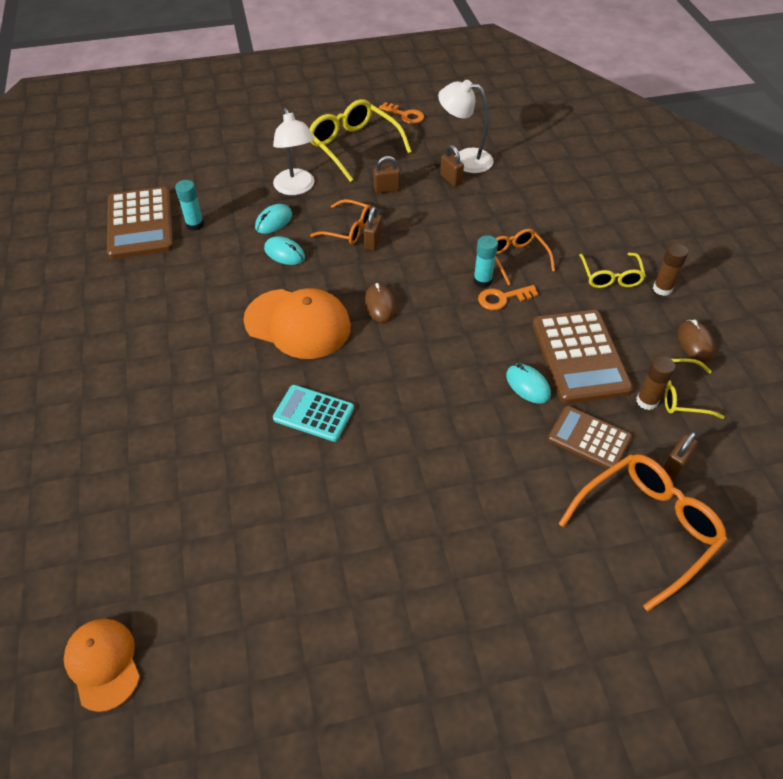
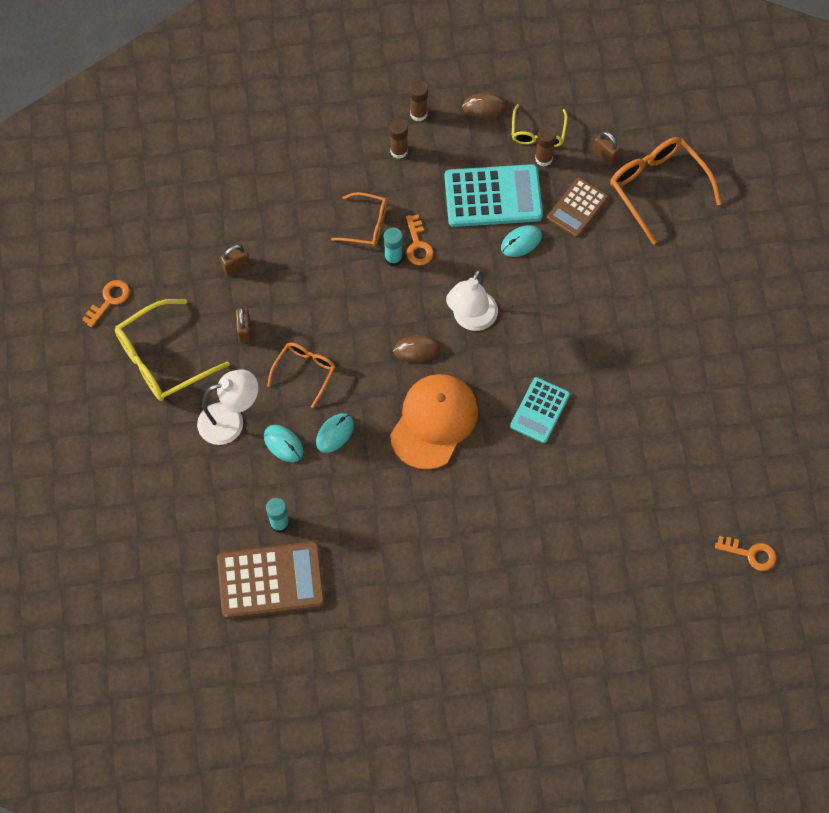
camera: 85 degrees left, 15 degrees up
(103, 664) = (750, 554): orange cap -> orange key
(373, 241) = (327, 350): brown padlock -> none
(464, 159) = (203, 249): white lamp -> white lamp (471, 319)
(516, 259) = (366, 224): orange glasses -> orange glasses turned 150 degrees counterclockwise
(580, 357) = (493, 197): brown calculator -> turquoise calculator
(610, 276) = (399, 151): yellow glasses -> brown glue stick

